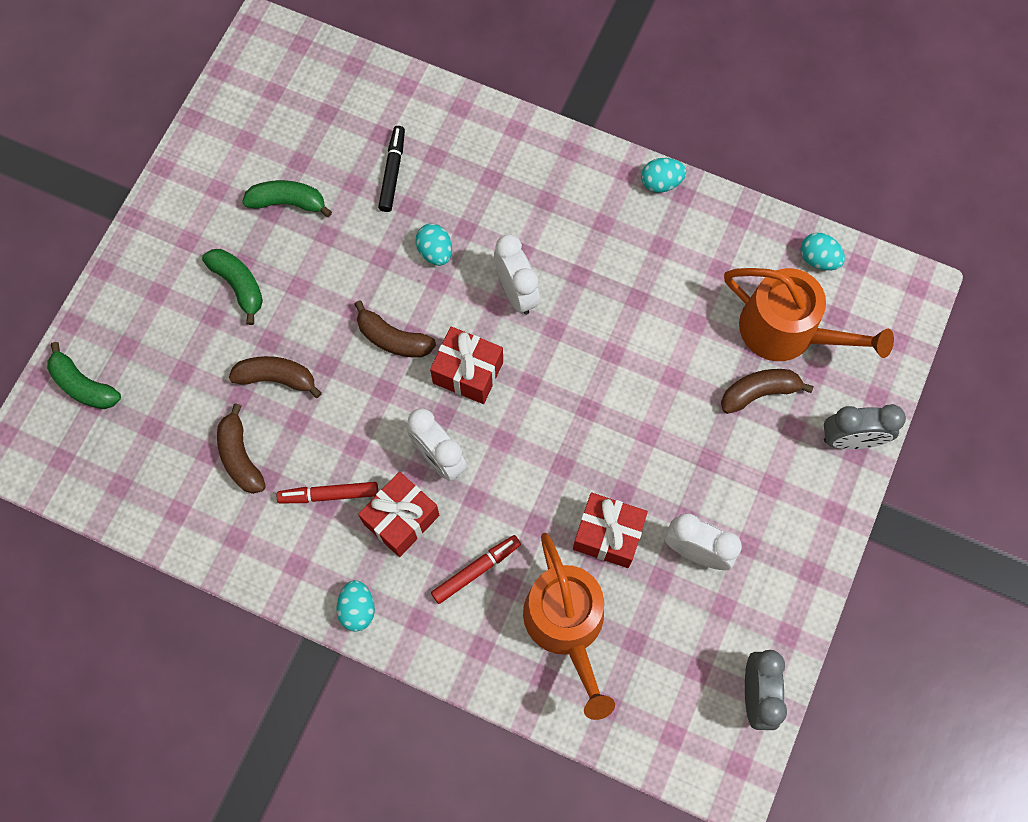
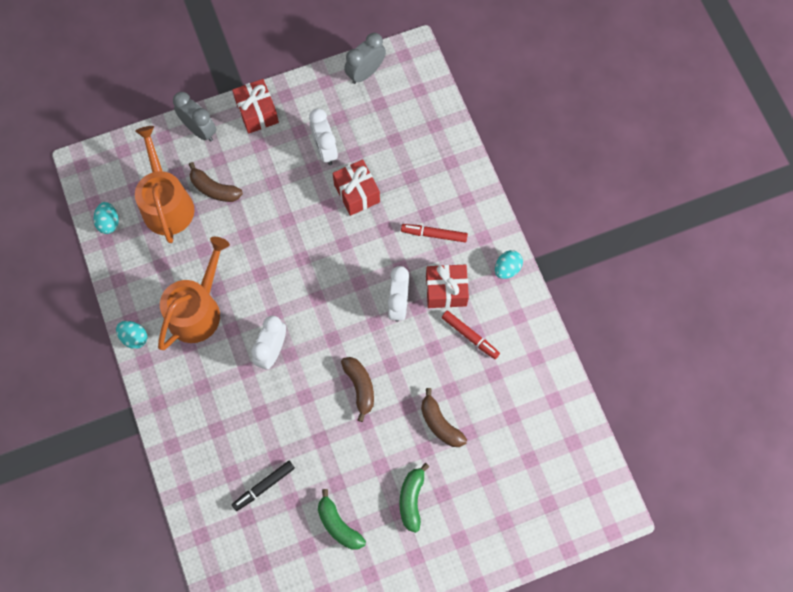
camera: 135 degrees left, 0 degrees up
(83, 385) = (546, 520): green banana -> none
(240, 456) = (496, 398): brown banana -> none
(435, 252) = (290, 415): turquoise egg -> none
(468, 372) = (340, 332): red gift -> red gift (257, 113)
(567, 625) = (417, 173): orange watering can -> orange watering can (197, 310)

